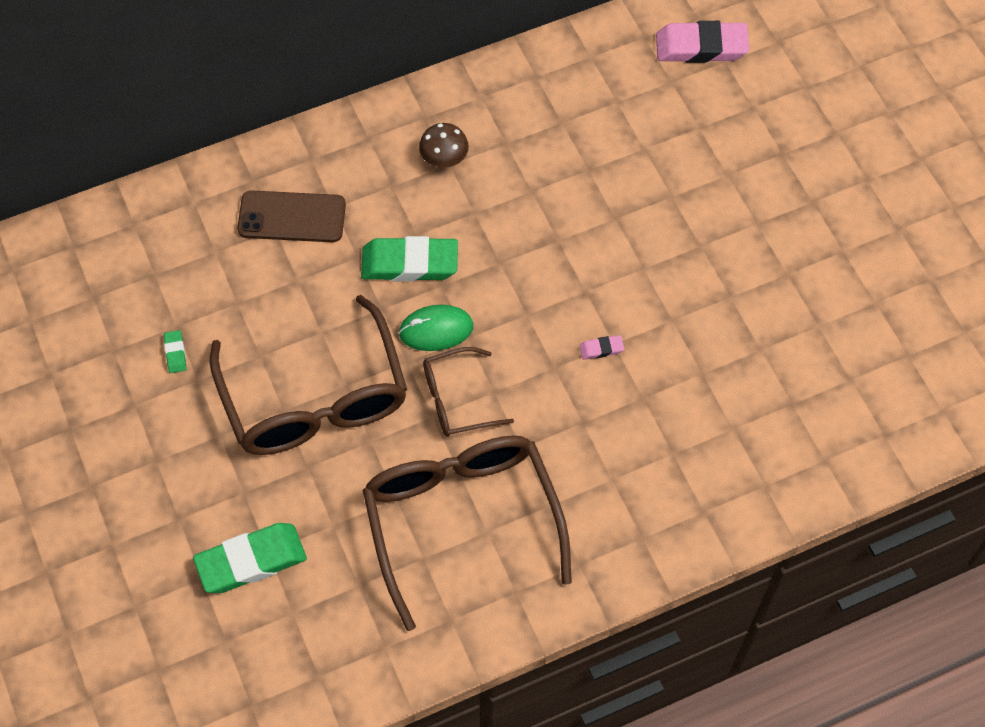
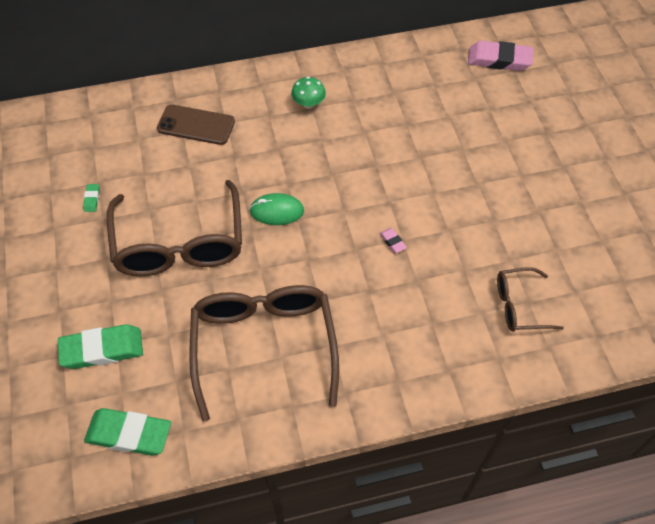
camera: 10 degrees right, 5 degrees down
(409, 263) = (269, 165): green eraser -> green eraser (129, 434)
(444, 159) = (308, 104): brown mushroom -> green mushroom
(457, 399) = (281, 260): brown glasses -> brown glasses (519, 306)
(601, 349) = (393, 242): pink eraser -> pink eraser turned 60 degrees clockwise

